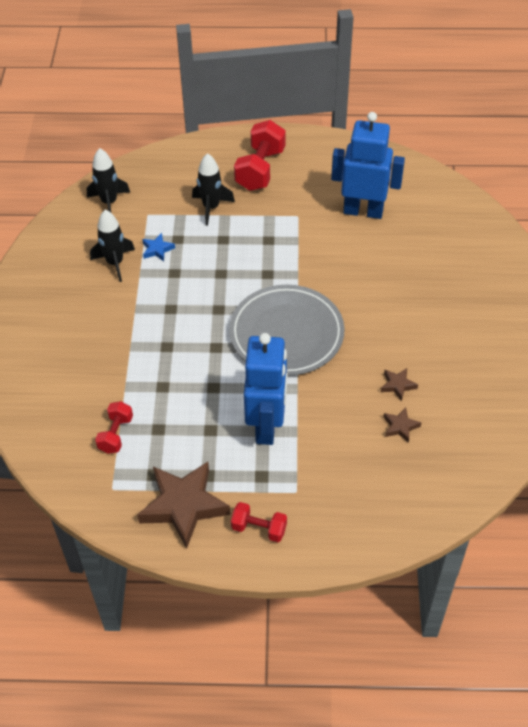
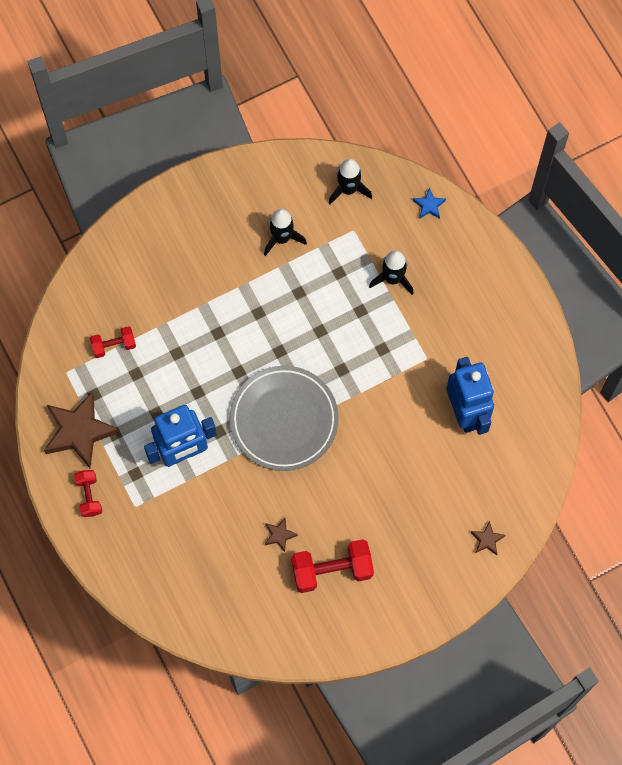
camera: 60 degrees right, 20 degrees up
(157, 249) = (317, 263): blue star -> blue star (429, 205)
(260, 169) = (467, 294): red dumbbell -> red dumbbell (332, 570)
(400, 426) = (238, 556): brown star -> brown star (487, 540)

